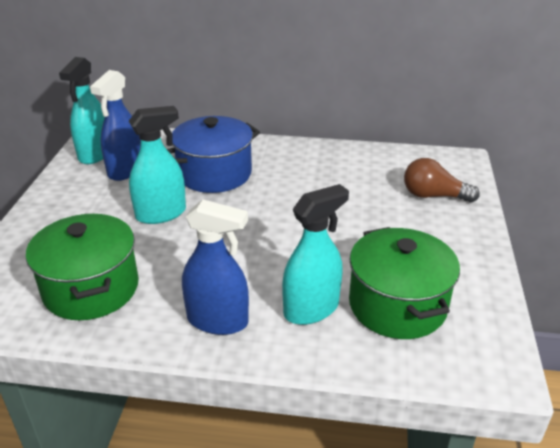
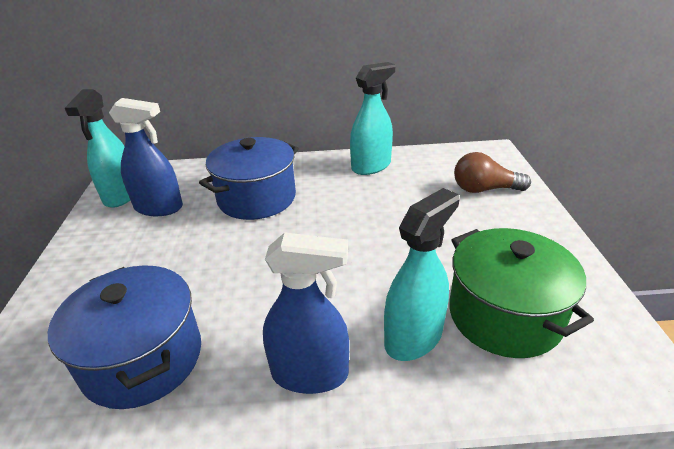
camera: 10 degrees left, 0 degrees up
(91, 288) = (143, 358): green pot -> blue pot
(125, 170) = (159, 207): blue spray bottle -> blue spray bottle turned 90 degrees counterclockwise
(161, 214) = (209, 250): turquoise spray bottle -> turquoise spray bottle (371, 166)

